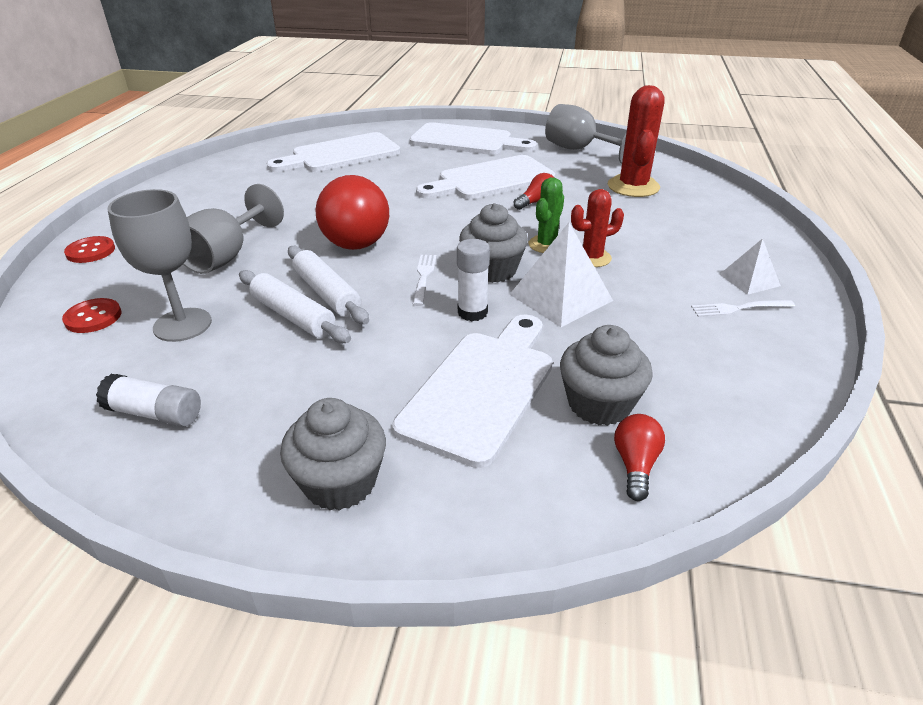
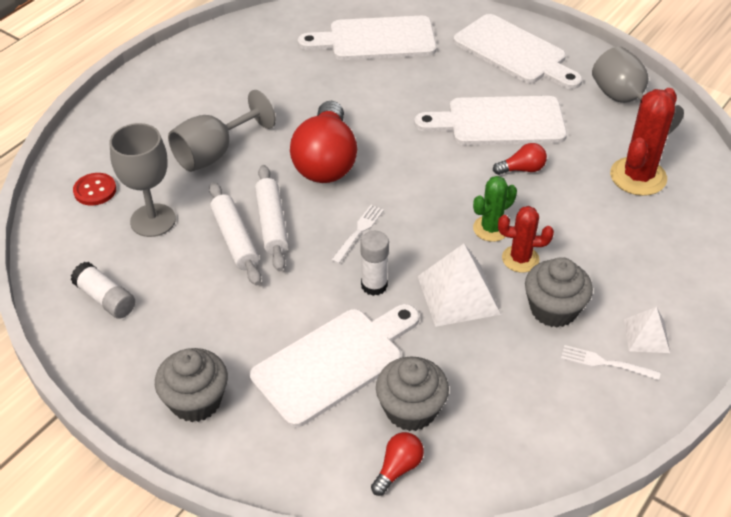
camera: 25 degrees right, 10 degrees up
(90, 251) = (115, 113): red button -> none
(492, 270) = (421, 243): grey cupcake -> grey cupcake (553, 309)

